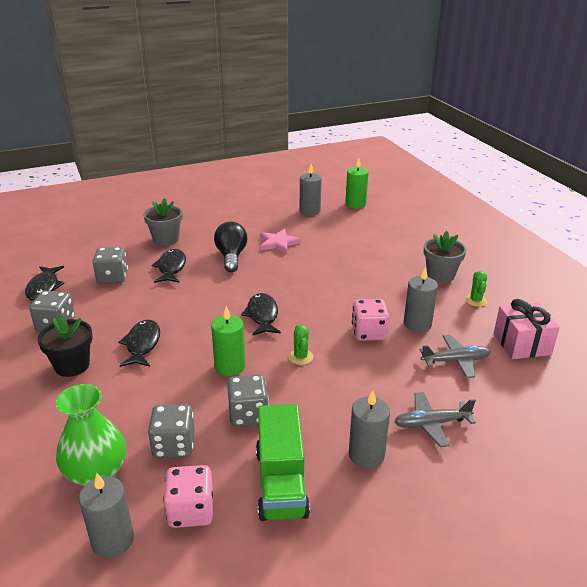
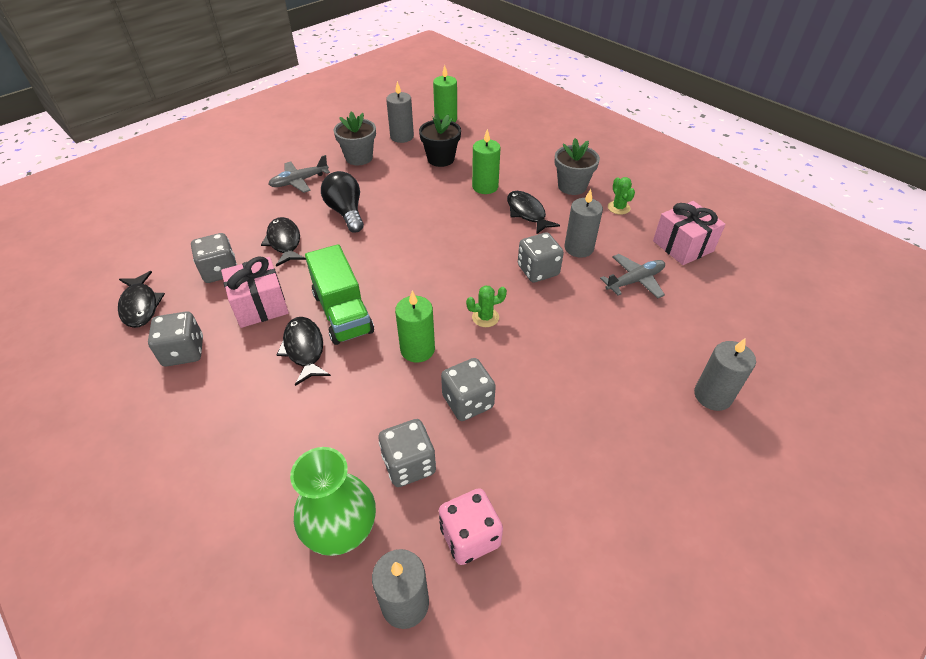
camera: 20 degrees left, 15 degrees up
(72, 365) = (235, 400): black flower pot -> black flower pot (441, 159)
(127, 307) = (260, 305): none -> pink gift
(166, 239) = (258, 206): grey flower pot -> grey flower pot (359, 158)
(262, 315) = (419, 277): black fish -> black fish (527, 213)
(278, 243) = (389, 183): pink star -> none
(281, 482) = (543, 470): green truck -> green truck (342, 312)
(300, 357) = (485, 317): green cactus -> green cactus turned 75 degrees counterclockwise
(359, 260) = (485, 187): none -> green candle
(366, 454) = (607, 411): grey candle -> grey candle (712, 395)
(368, 333) = (538, 270): pink dice -> grey dice
(431, 424) = (648, 357): grey plane -> grey plane (299, 181)

